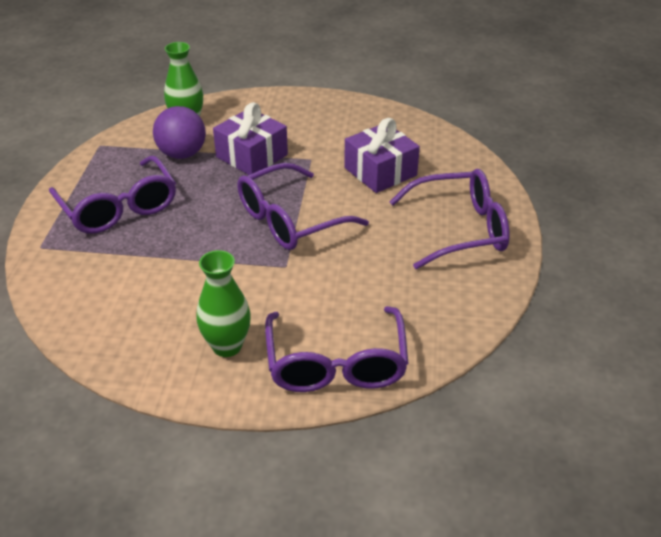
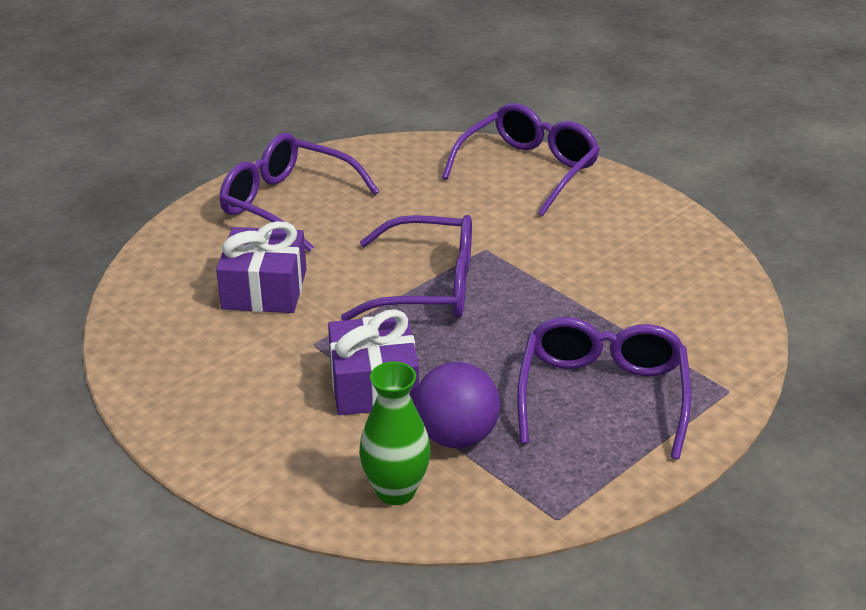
camera: 140 degrees left, 5 degrees down
(227, 346) = (603, 216): green vase -> none

